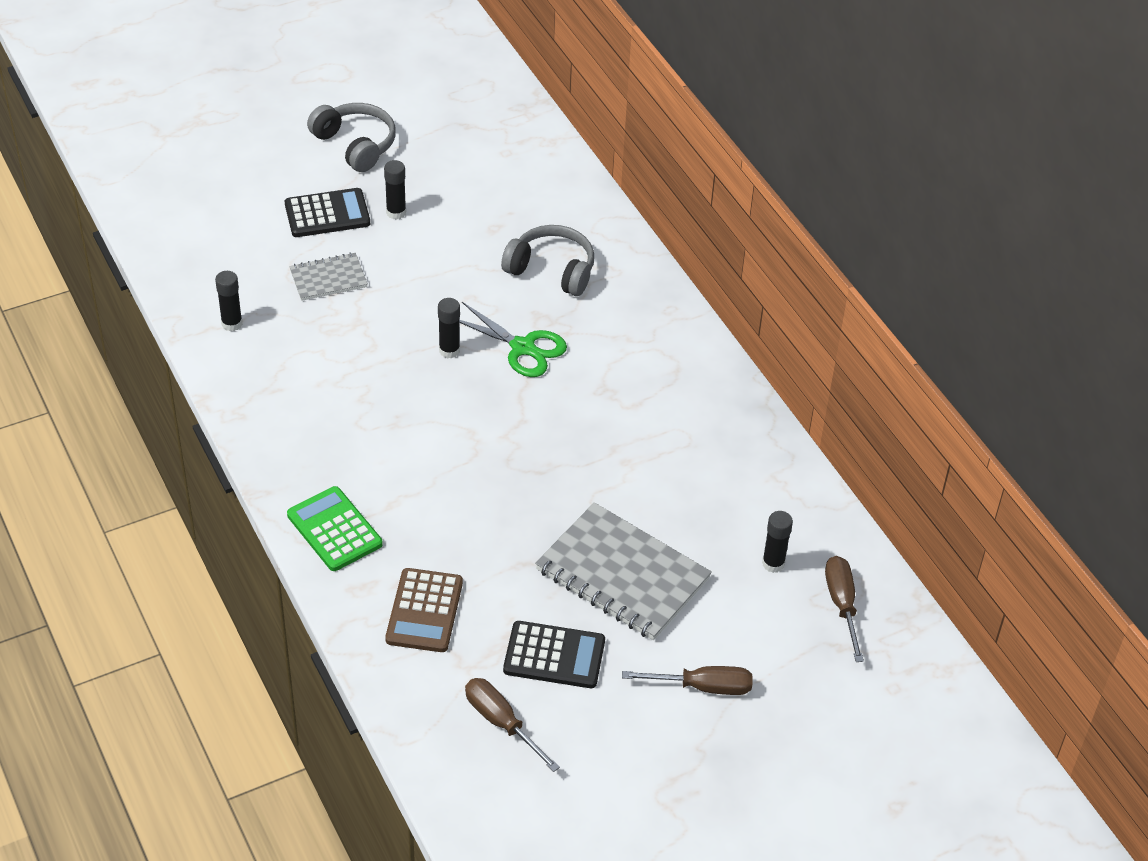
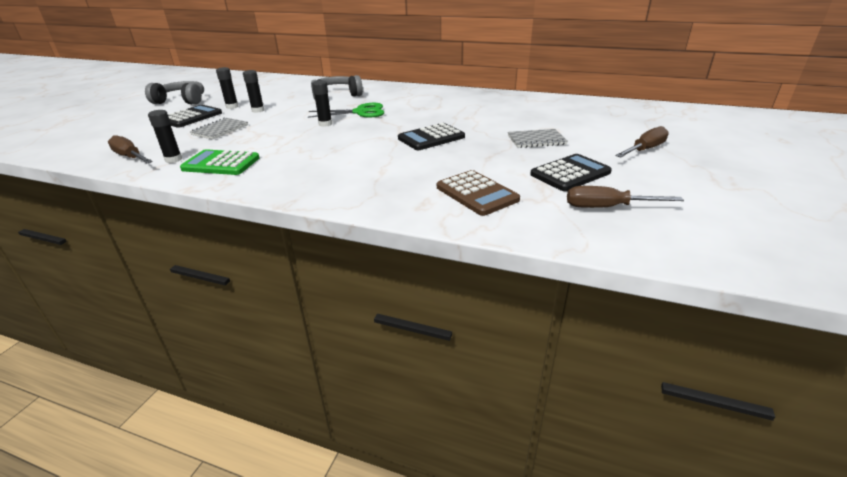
camera: 40 degrees left, 15 degrees down
(334, 530) = (365, 193): green calculator -> green calculator (221, 164)
(520, 477) = (431, 138): none -> black calculator
(622, 574) = (536, 140): grey notebook -> grey notebook, size x0.53
(773, 563) = (579, 114): black glue stick -> black glue stick (258, 110)
(842, 604) = (624, 111): brown screwdriver -> brown screwdriver (130, 157)

